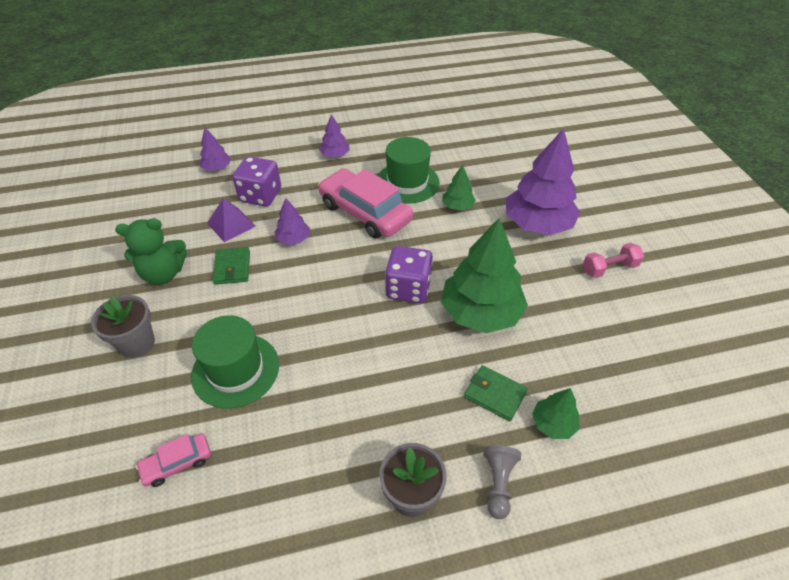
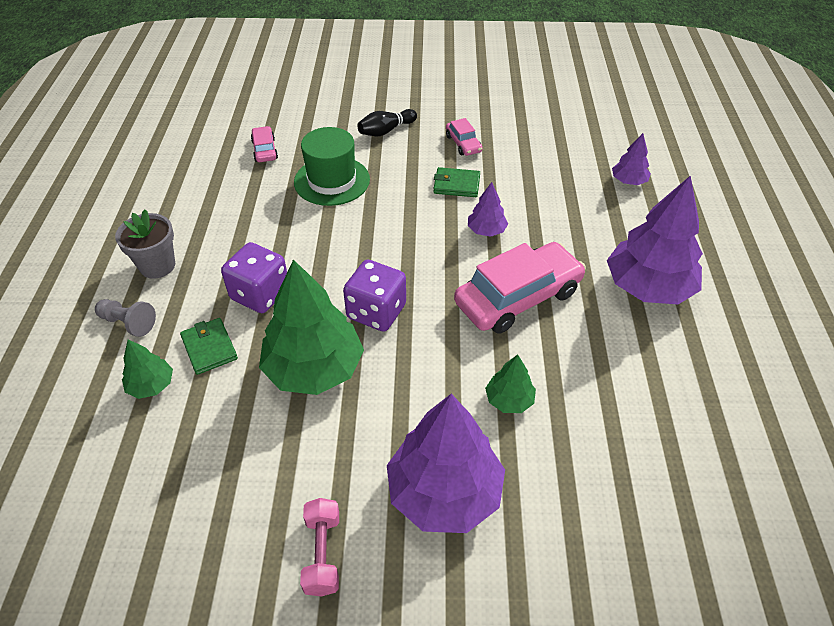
camera: 105 degrees right, 0 degrees up
(137, 343) = (386, 131): grey flower pot -> black bowling pin
(163, 274) = (463, 144): green teddy bear -> pink car
(231, 224) = (523, 187): purple pyramid -> none
(260, 195) = (569, 211): purple dice -> purple dice (260, 294)
(335, 155) = (648, 287): purple tree -> purple tree, size x2.10
(407, 182) = (573, 354): green hat -> none
(494, 394) = (209, 348): green wallet -> green wallet turned 75 degrees counterclockwise

